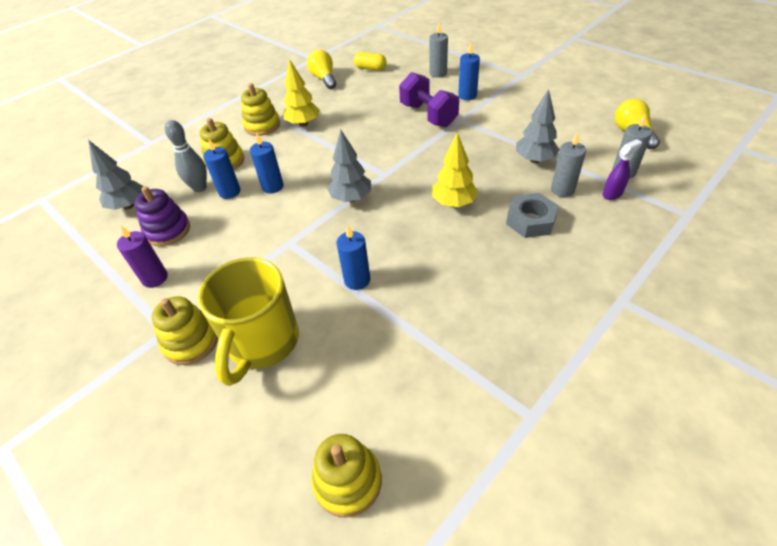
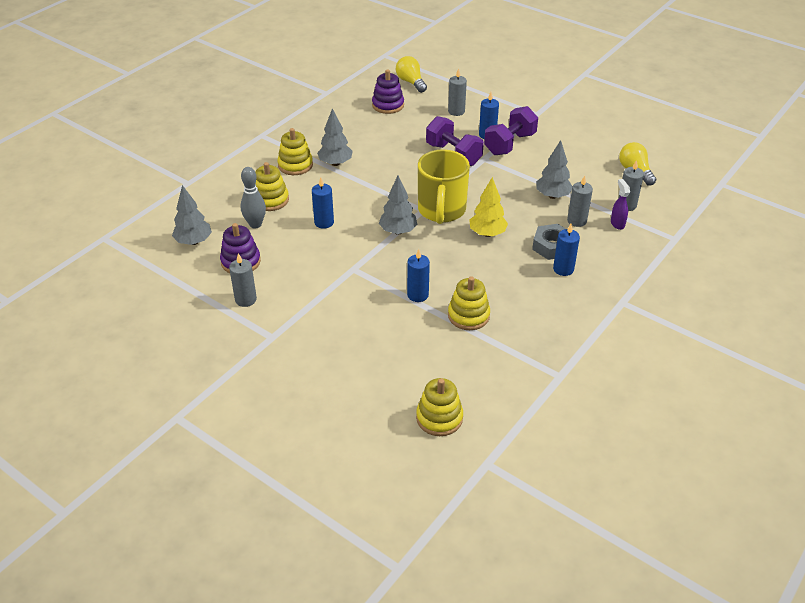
camera: 10 degrees left, 5 degrees down
(155, 278) = (245, 299): purple candle -> grey candle
(191, 341) = (295, 343): yellow stacking toy -> yellow stacking toy (468, 315)
(229, 192) = (285, 228): blue candle -> blue candle (563, 269)
(262, 343) = (353, 341): yellow mug -> yellow mug (441, 211)
(303, 124) = (335, 163): yellow tree -> grey tree
(324, 78) = (343, 116): yellow light bulb -> yellow light bulb (411, 82)
(370, 68) = (388, 105): yellow capsule -> purple stacking toy
(490, 104) = (510, 144): none -> purple dumbbell
(612, 194) = (617, 223): purple spray bottle -> purple spray bottle turned 60 degrees counterclockwise

